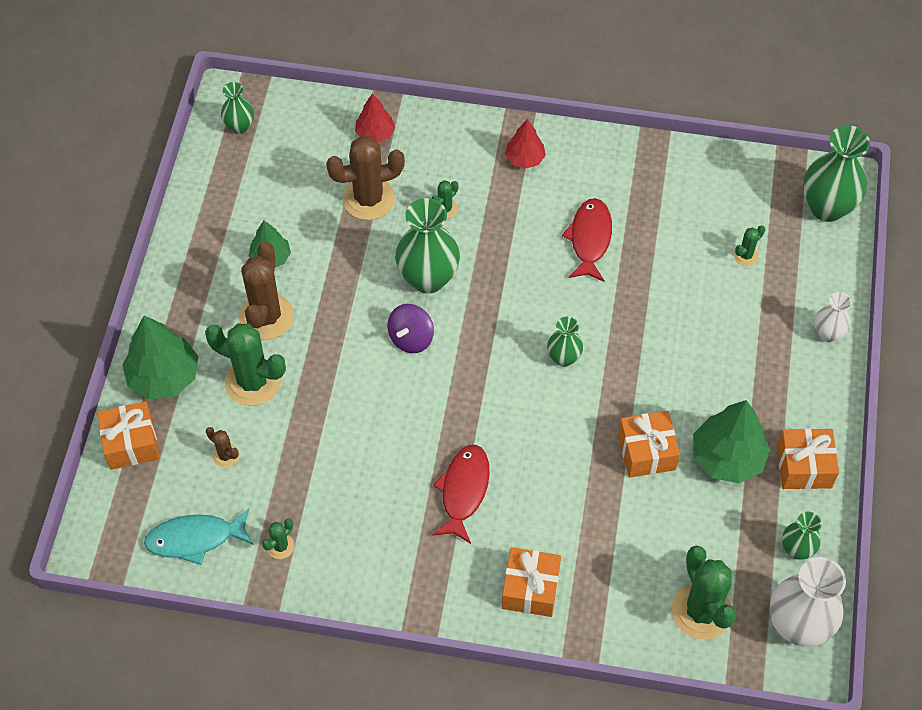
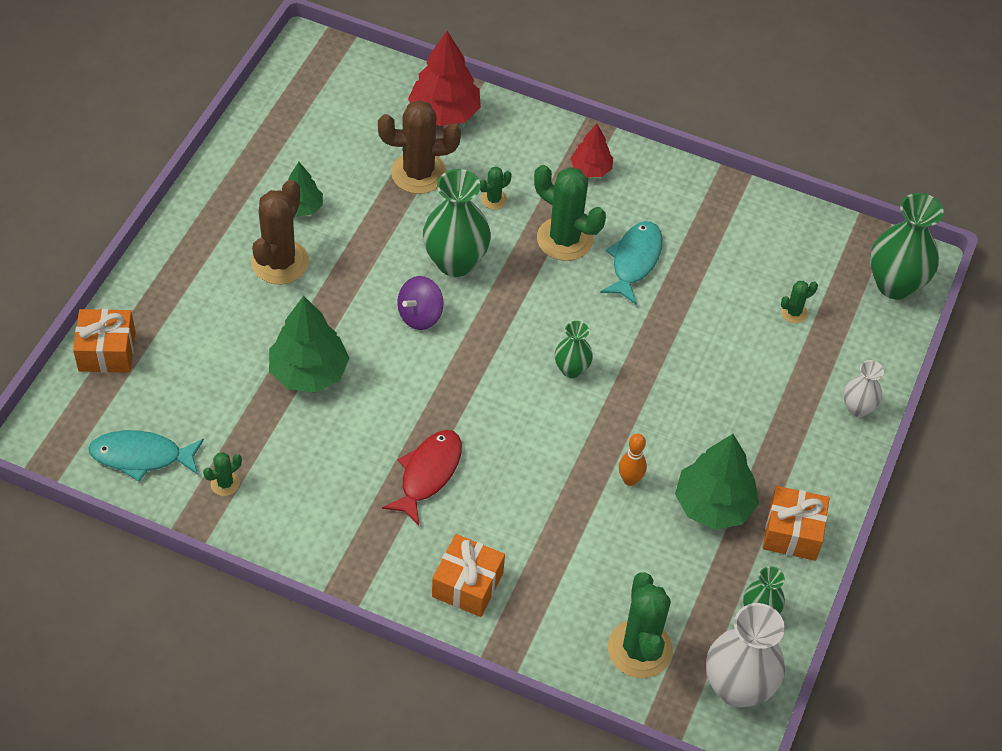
camera: 10 degrees right, 5 degrees down
(164, 376) = (159, 296): green tree -> green tree (309, 372)
(226, 456) = (197, 385): brown cactus -> none
(240, 126) = (310, 77): green vase -> none
(253, 381) = (246, 320): green cactus -> green cactus (564, 239)
(375, 134) = (444, 113): red tree -> red tree, size x1.71
(589, 239) = (634, 261): red fish -> turquoise fish
(646, 452) = (630, 480): orange gift -> orange bowling pin

